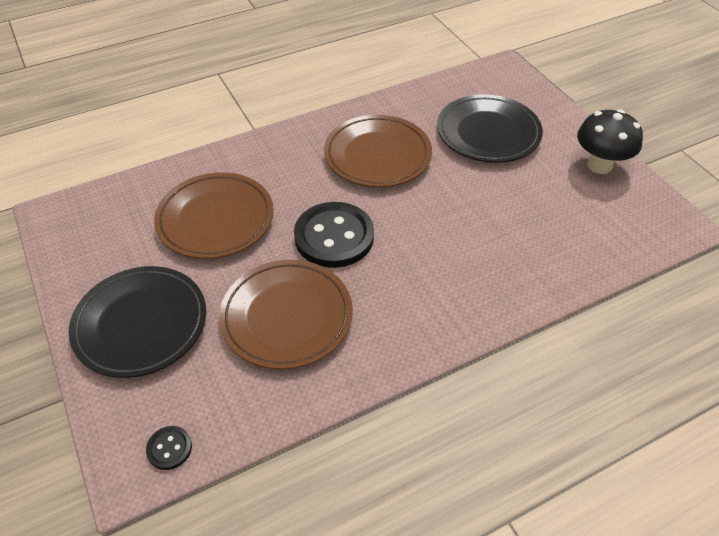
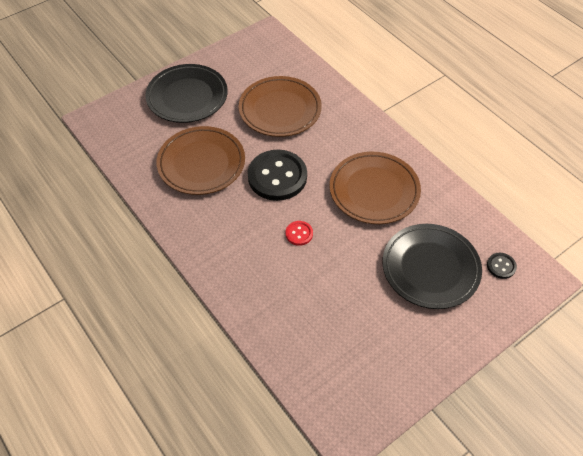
camera: 80 degrees right, 5 degrees up
(169, 448) = (106, 130): black button -> black button (501, 266)
(429, 228) = (299, 234): none -> red button
(599, 165) = (413, 364): black mushroom -> none

